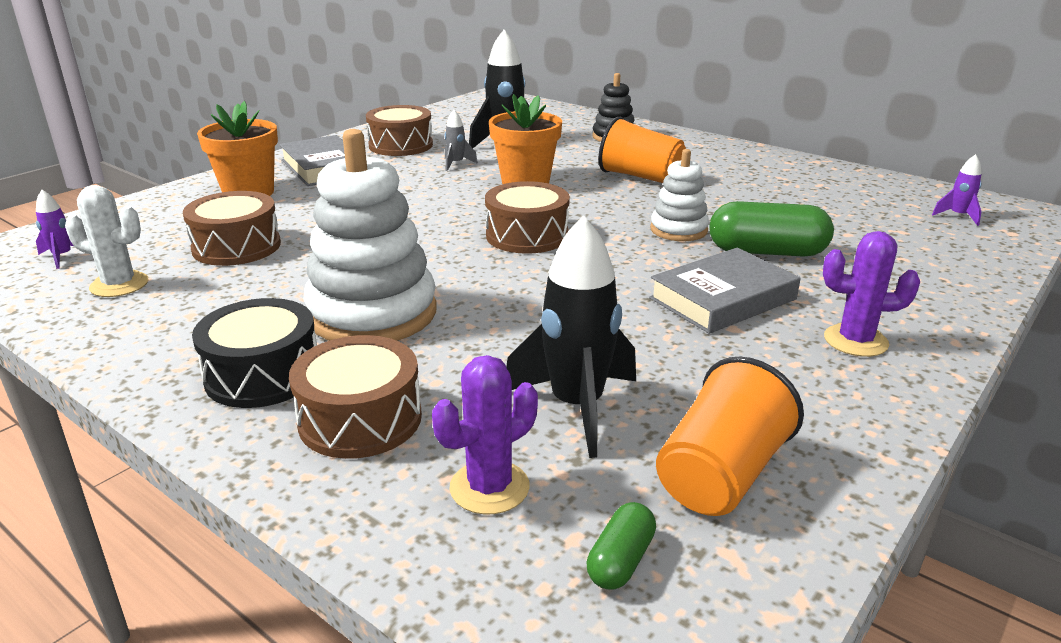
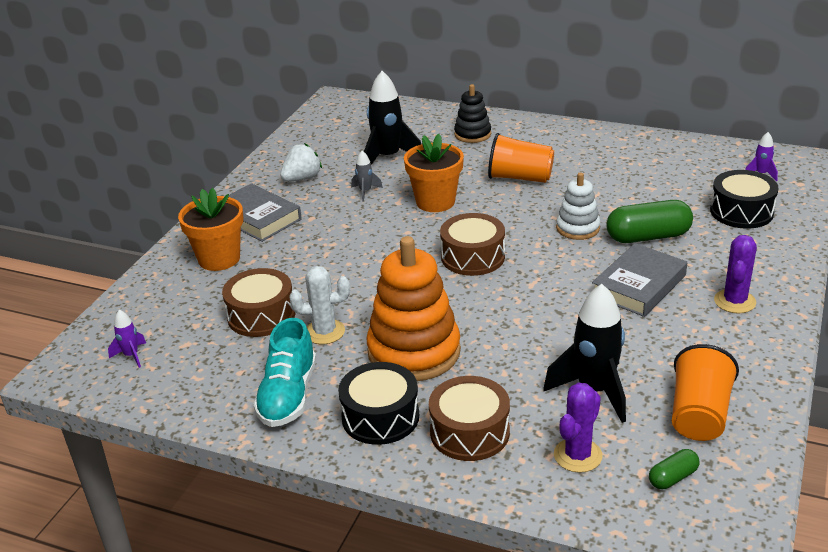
camera: 15 degrees left, 5 degrees up
(119, 285) = (205, 370): white cactus -> white cactus (324, 332)
(180, 328) = (288, 395): none -> turquoise shoe
(372, 313) = (414, 352): white stacking toy -> orange stacking toy
(401, 145) = (302, 178): brown drum -> white strawberry
(621, 560) = (673, 478): green capsule -> green capsule turned 45 degrees clockwise
(855, 341) = (734, 301): purple cactus -> purple cactus turned 60 degrees counterclockwise
(913, 247) = (741, 212): none -> black drum

